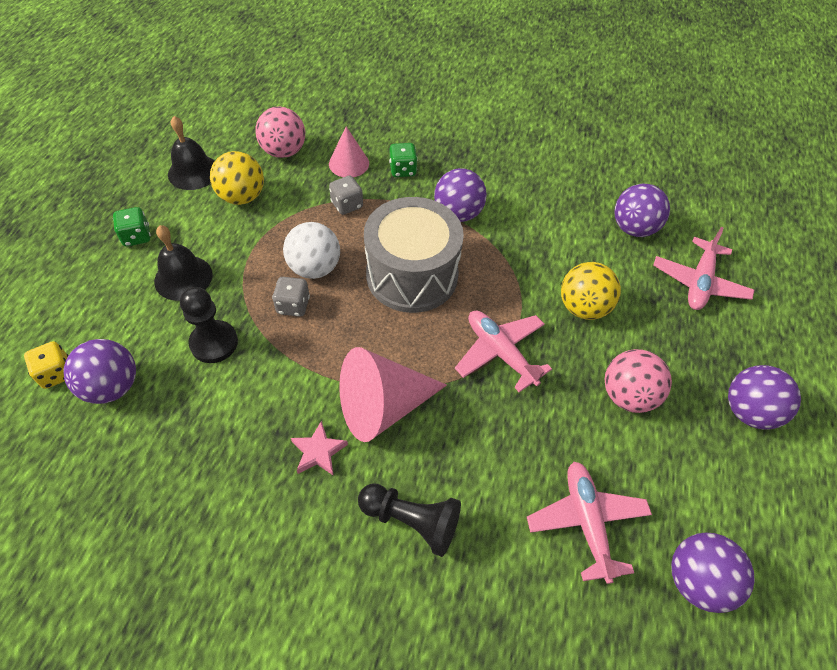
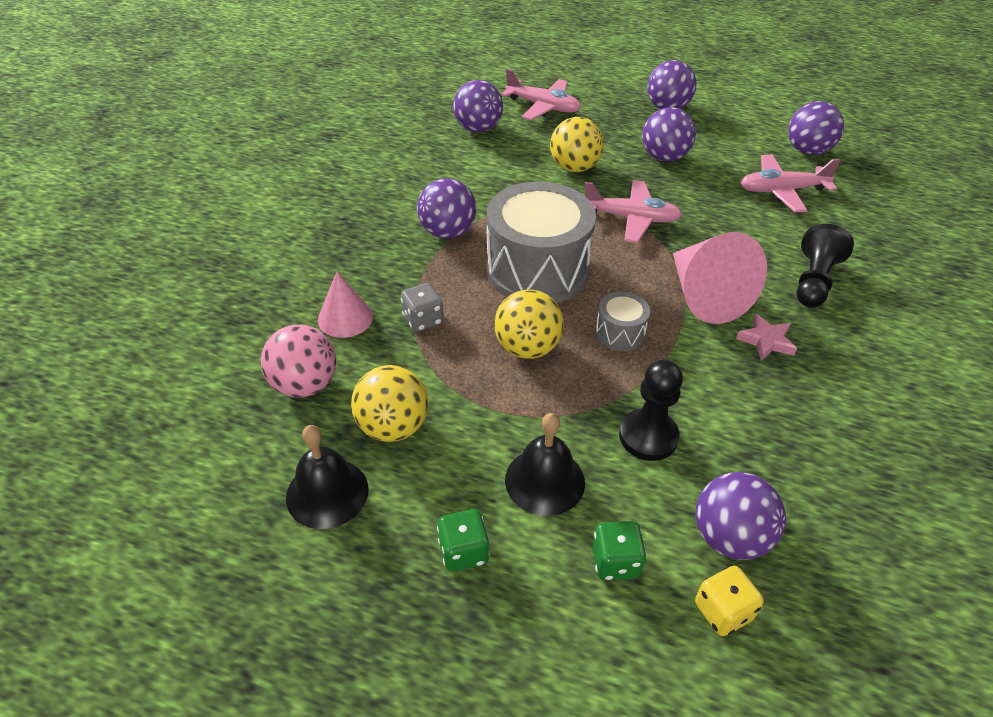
camera: 85 degrees left, 10 degrees down
(293, 305) = (585, 365): grey dice -> none
(314, 268) = (527, 348): white ball -> yellow ball
(331, 332) = (620, 333): none -> grey drum
(403, 170) = (368, 271): green dice -> green dice (615, 562)
(500, 353) = (631, 218): pink plane -> pink plane turned 135 degrees counterclockwise
(627, 395) = (664, 157): pink ball -> purple ball

